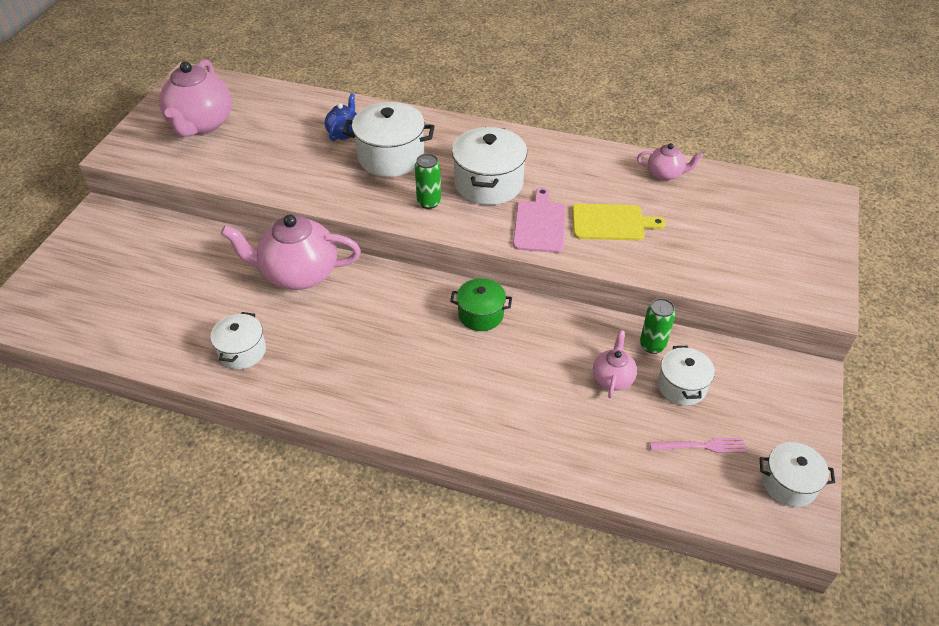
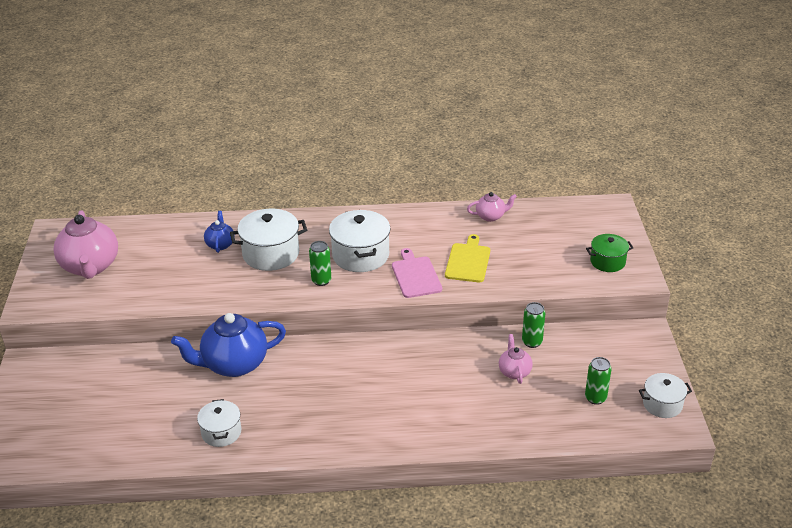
camera: 20 degrees left, 10 degrees down
(299, 274) = (234, 364): pink teapot -> blue teapot
(481, 314) = (396, 355): green pot -> green pot (607, 262)
(611, 223) = (468, 261): yellow cutting board -> yellow cutting board turned 60 degrees counterclockwise
(681, 386) = (565, 363): white pot -> none
(701, 446) = (595, 398): pink fork -> green can

